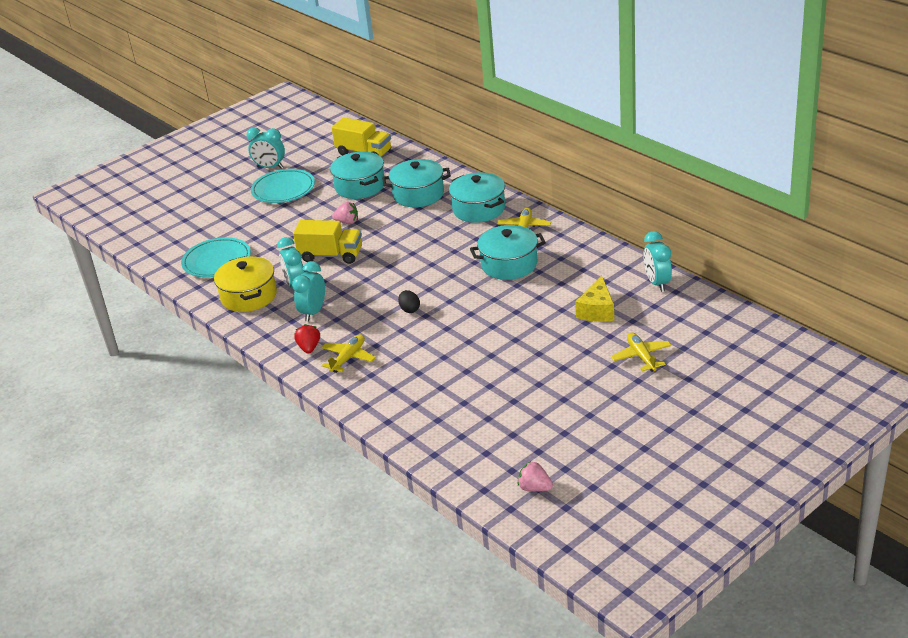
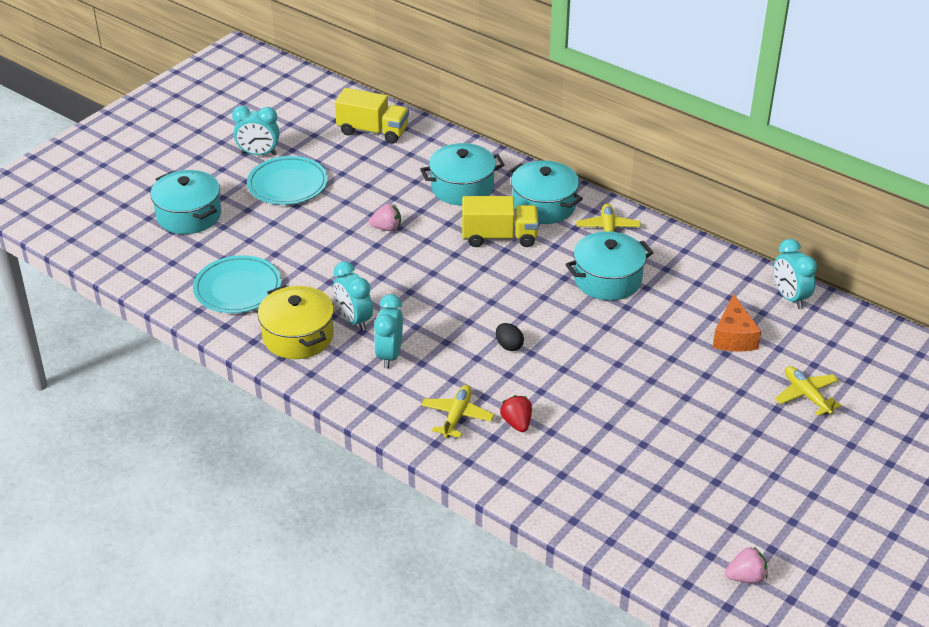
camera: 15 degrees left, 5 degrees up
(309, 348) = (402, 405): red strawberry -> red strawberry (517, 423)
(331, 255) = (383, 275): yellow truck -> yellow truck (499, 237)
(360, 186) = (384, 178): turquoise pot -> turquoise pot (189, 215)
(534, 488) = (746, 577): pink strawberry -> pink strawberry turned 150 degrees clockwise
(597, 310) = (733, 337): yellow cheese -> orange cheese

